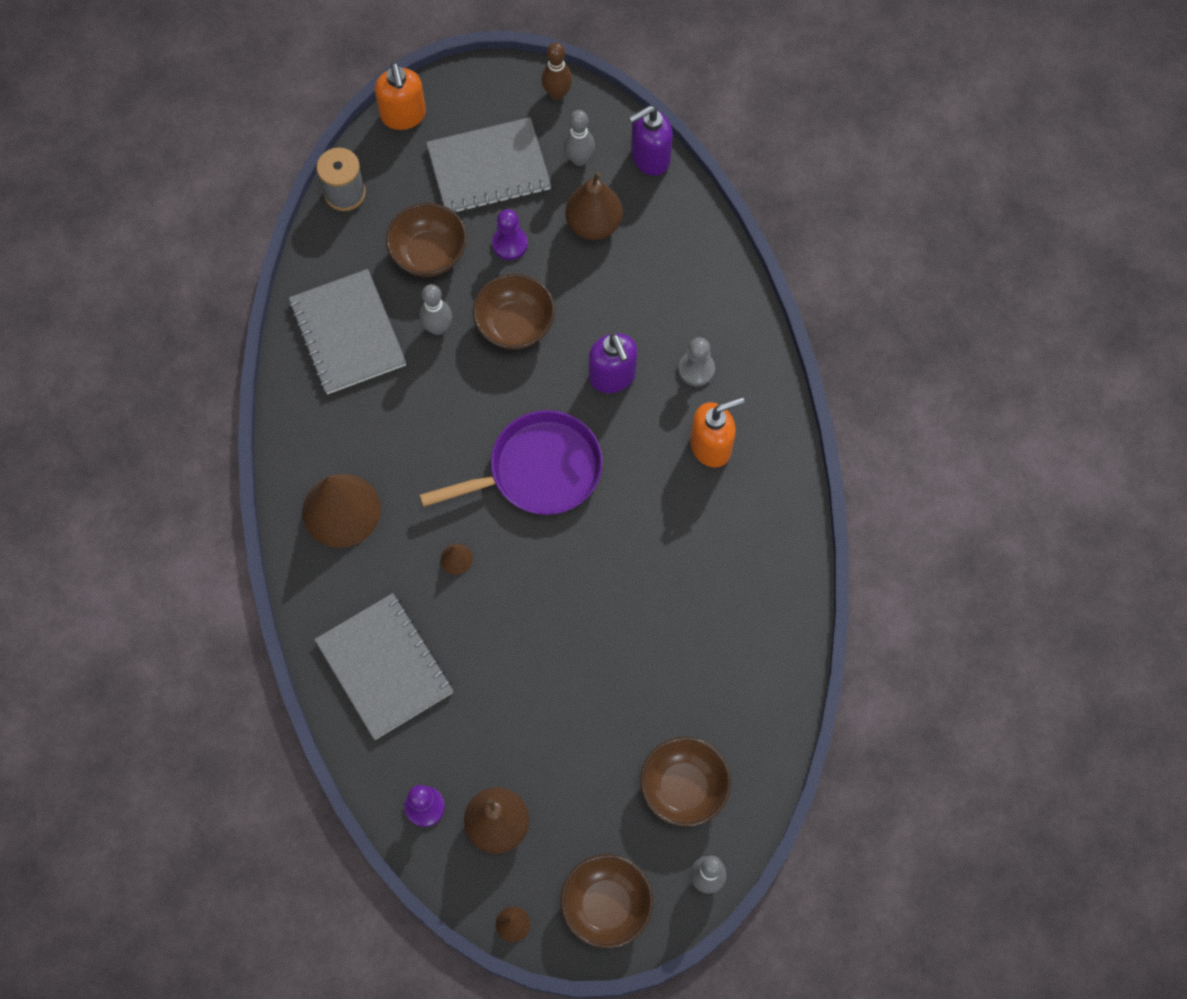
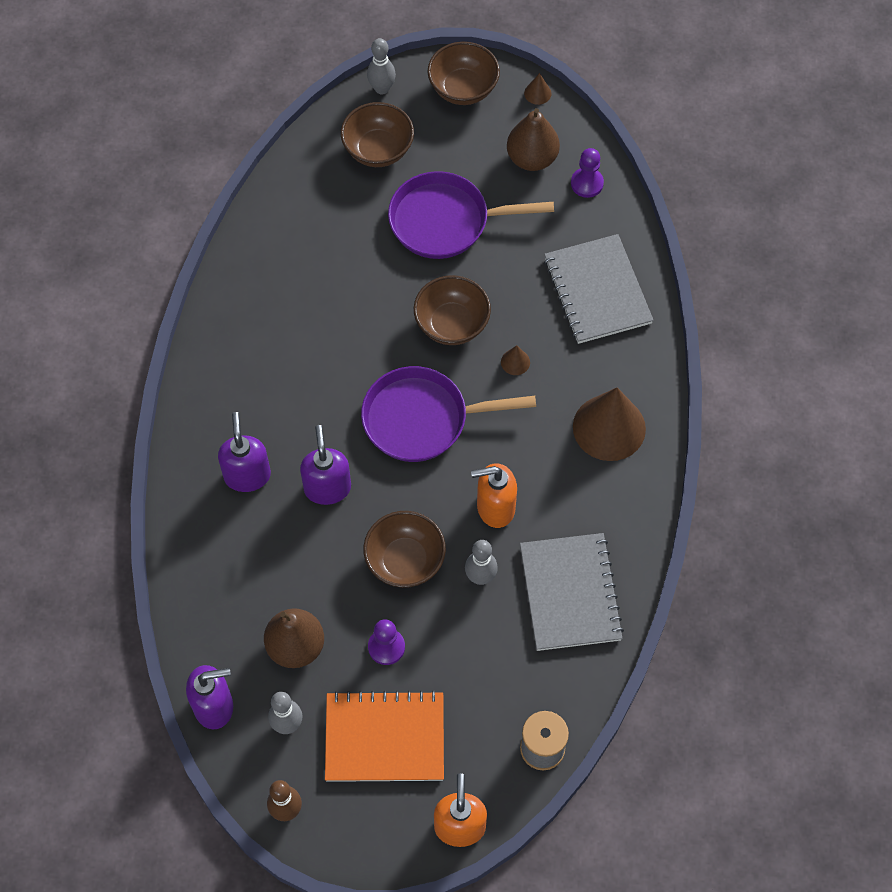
camera: 165 degrees left, 5 degrees down
(429, 254) = (470, 657): brown bowl -> brown bowl (452, 324)
(488, 168) = (384, 738): grey notebook -> orange notebook
(577, 712) = (446, 221): none -> purple pan
(696, 369) = (247, 475): grey pawn -> purple soap dispenser
(711, 446) = (259, 403): orange soap dispenser -> orange soap dispenser (495, 507)

